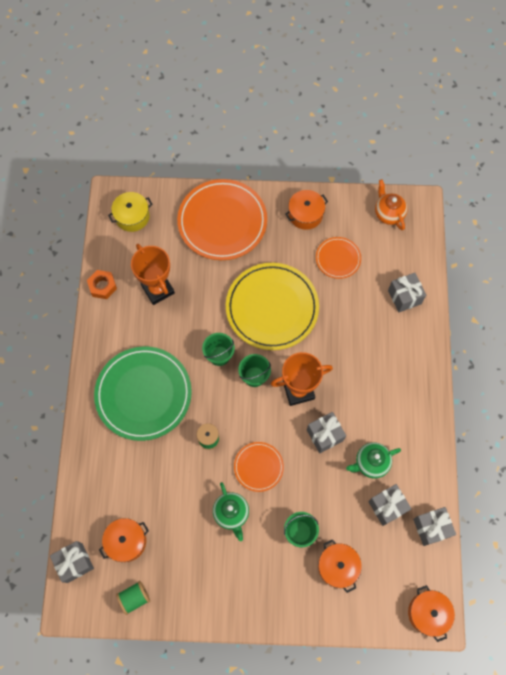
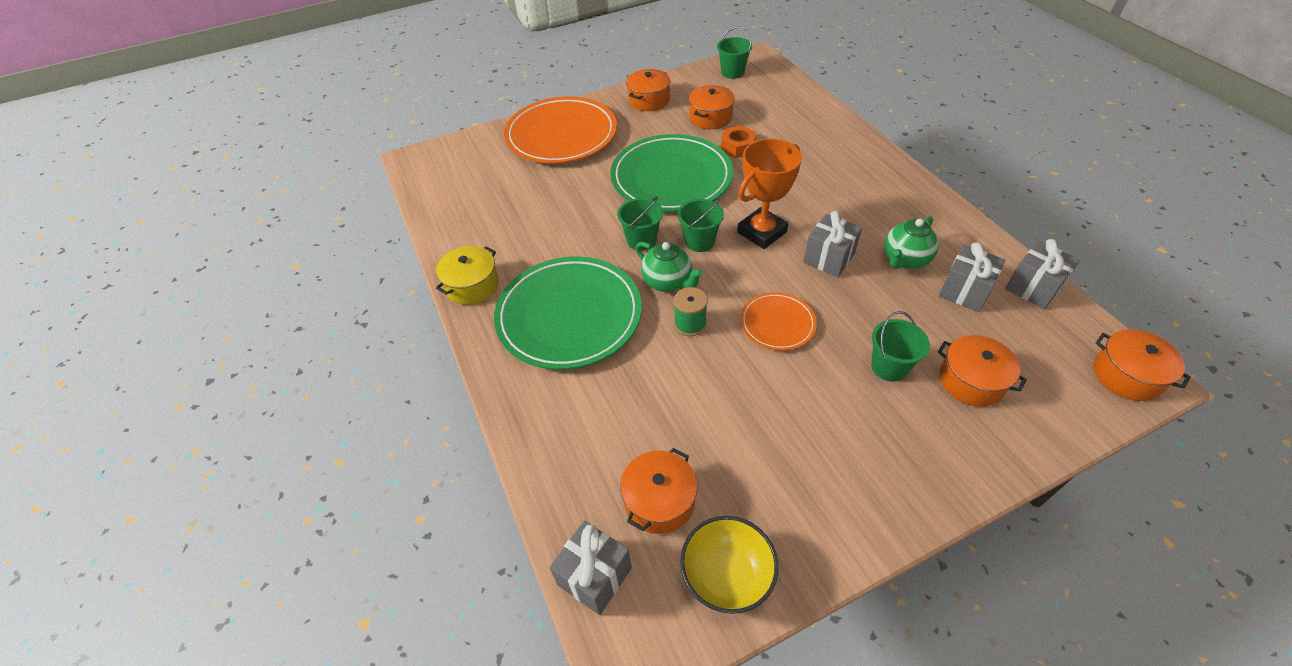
camera: 25 degrees left, 20 degrees down
(102, 286) = (447, 236): orange nut -> orange nut (737, 147)
(132, 216) = (450, 167): yellow pot -> yellow pot (472, 285)
(134, 598) = (726, 576): green spool -> yellow bowl
(158, 289) = (522, 213): orange trophy -> none
(231, 513) = (784, 390): green teapot -> green teapot (668, 282)
(272, 308) = (671, 178): yellow plate -> green plate
(338, 259) = (710, 117): orange plate -> orange pot
(388, 214) = (732, 72): orange teapot -> green bucket
(404, 297) = (804, 119): grey gift -> none

